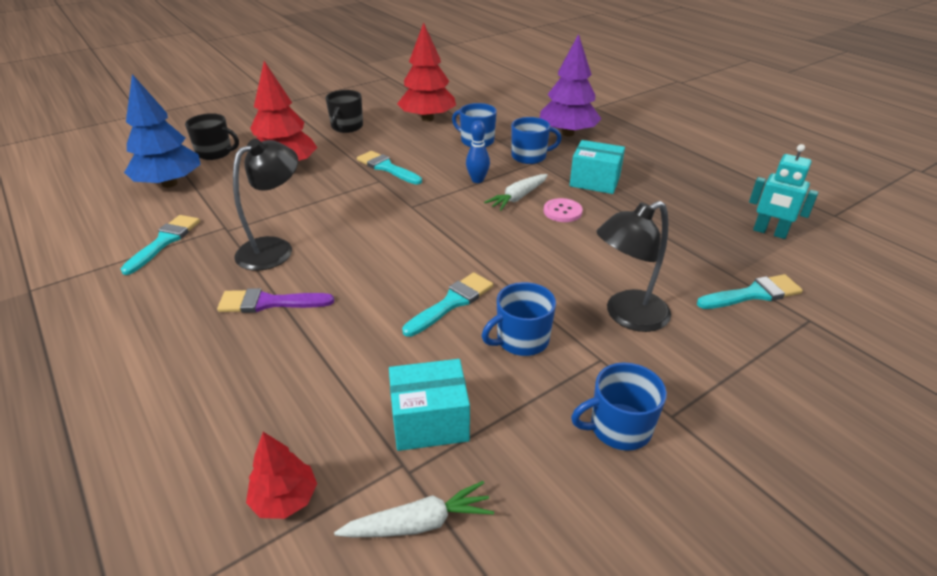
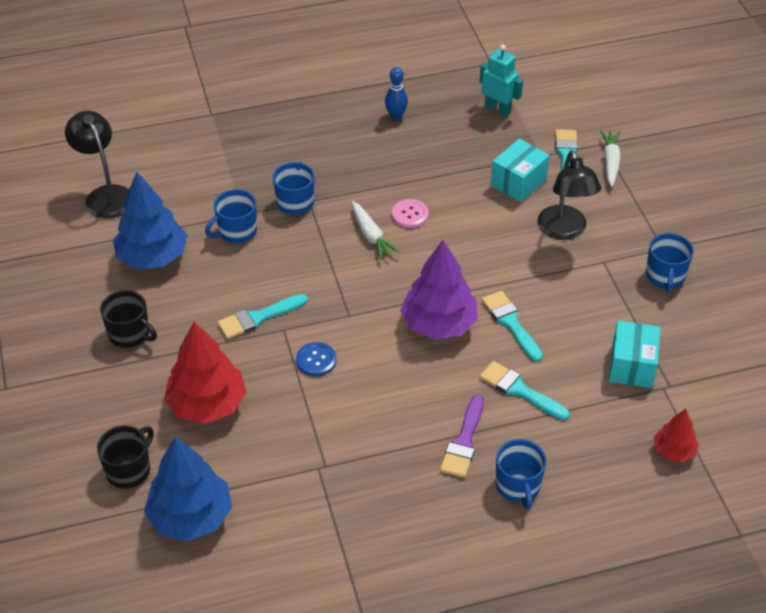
camera: 70 degrees left, 10 degrees up
(164, 241) = (324, 519): turquoise brush -> turquoise brush (520, 390)
(274, 248) = (378, 430): black lamp -> black lamp (105, 195)
(350, 201) = (316, 360): none -> blue button
(418, 523) = (708, 389): white carrot -> white carrot (610, 162)
(427, 119) = (152, 257): red tree -> blue tree
(477, 180) = (323, 254): blue bowling pin -> blue bowling pin (396, 116)
(521, 340) = (569, 296): blue mug -> blue mug (518, 486)
(567, 133) = (260, 157): purple tree -> purple tree (439, 324)
(594, 181) = (369, 175): turquoise box -> turquoise box (518, 182)
(769, 232) = (497, 109): turquoise robot -> turquoise robot turned 105 degrees counterclockwise

